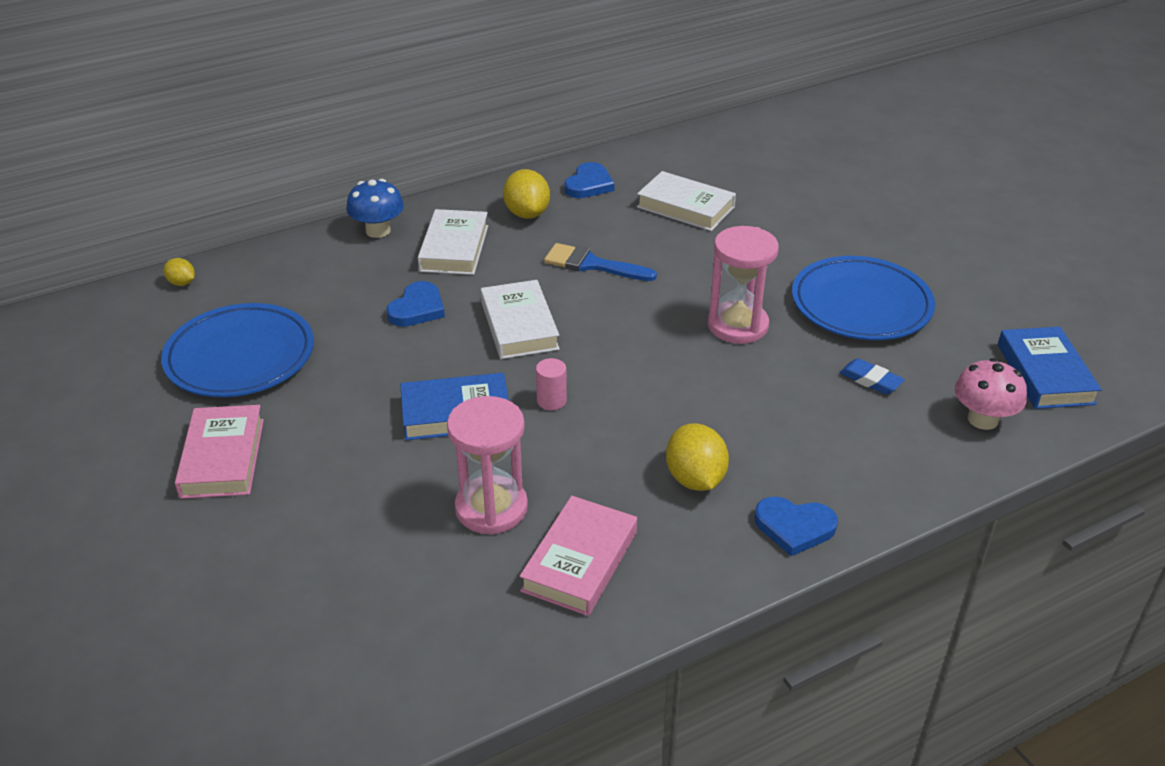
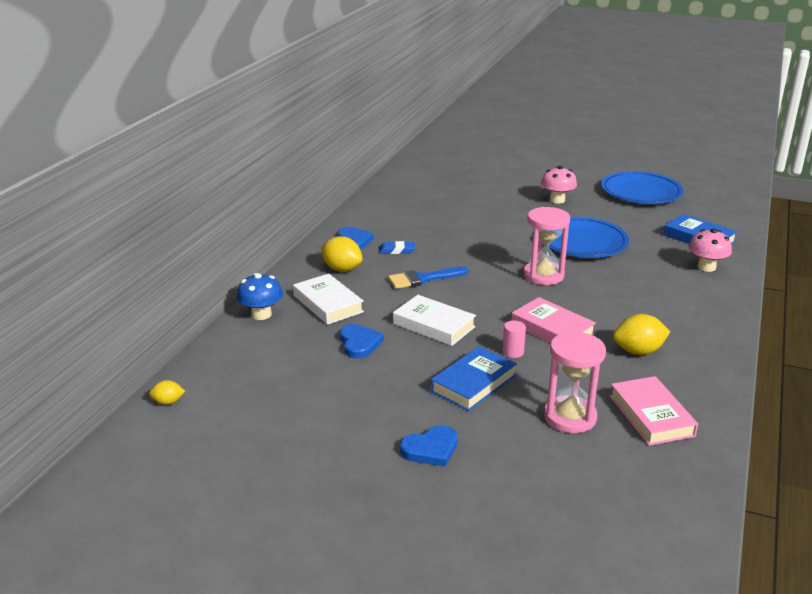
camera: 40 degrees left, 10 degrees down
(222, 458) = (375, 480): pink book -> pink book (552, 329)
(240, 356) = (288, 422): blue plate -> blue plate (640, 192)
(685, 207) = (426, 232): white book -> none
(695, 479) = (638, 351): yellow lemon -> yellow lemon turned 45 degrees counterclockwise
(794, 527) = (711, 348): blue heart -> blue heart (431, 449)
(870, 380) = (639, 272): blue eraser -> blue eraser (397, 250)
(924, 231) = (557, 200): none -> pink mushroom

